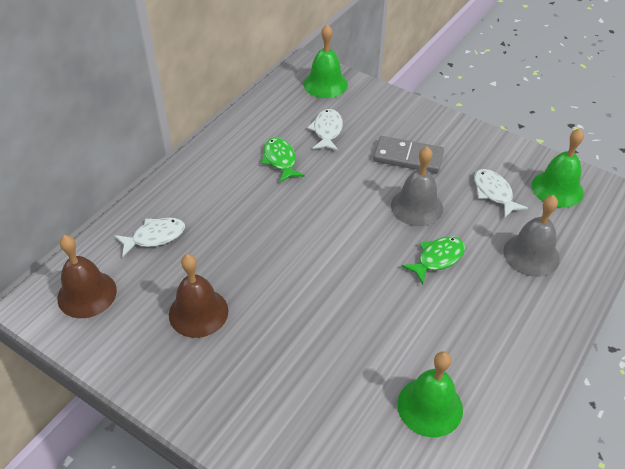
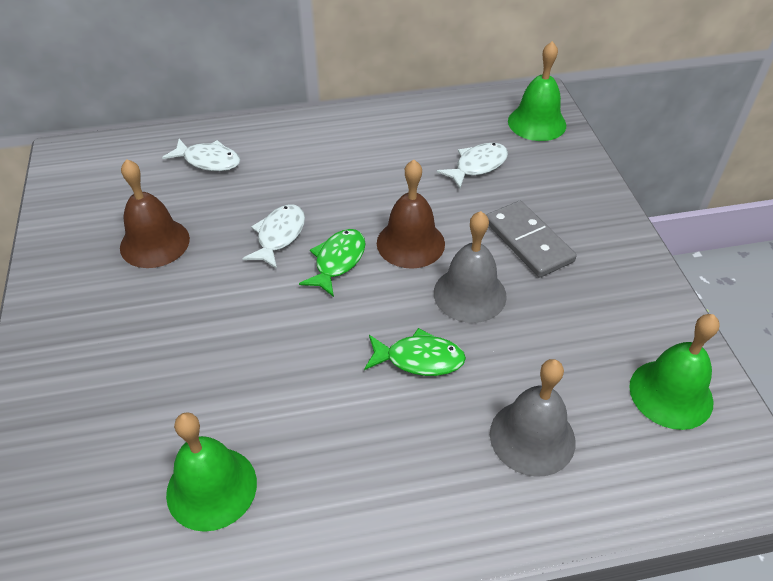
camera: 45 degrees right, 0 degrees up
(87, 294) = (105, 170): brown bell -> brown bell (410, 243)
(280, 160) = (395, 165): green fish -> green fish (338, 261)
(494, 193) = (579, 341): white fish -> white fish (279, 236)

